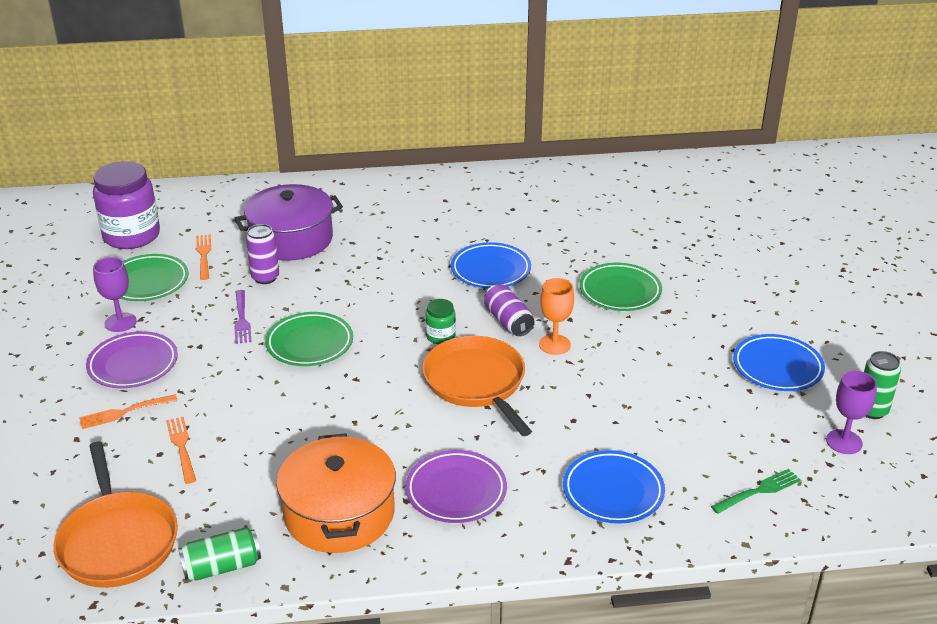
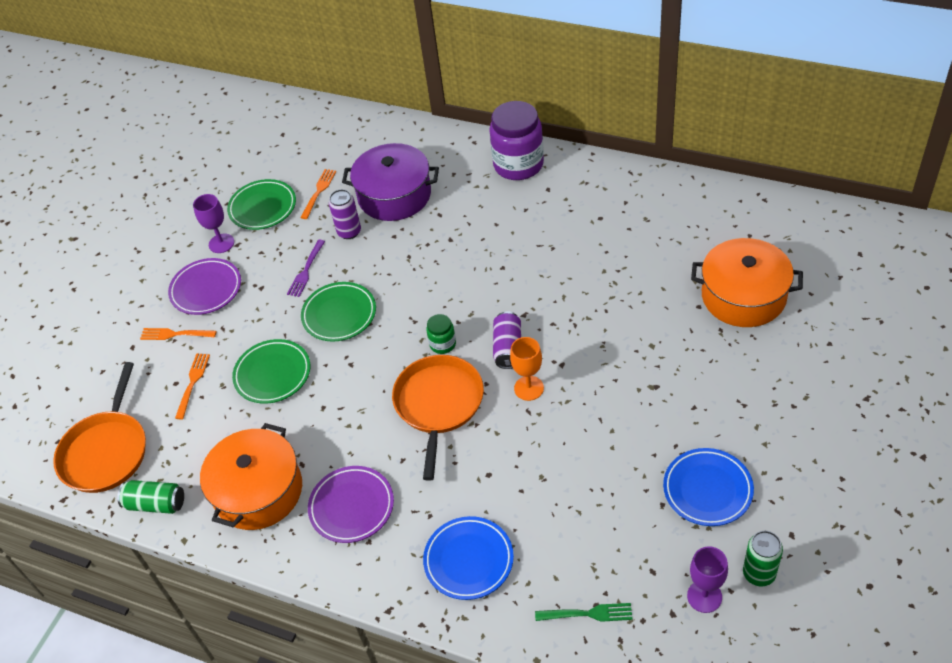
camera: 35 degrees right, 15 degrees up
(132, 236) = (279, 153): purple jar -> purple jar (518, 165)
(490, 270) = (532, 285): blue plate -> none
(620, 291) = (627, 349): green plate -> green plate (273, 374)
(685, 230) = (743, 296): none -> orange pot

